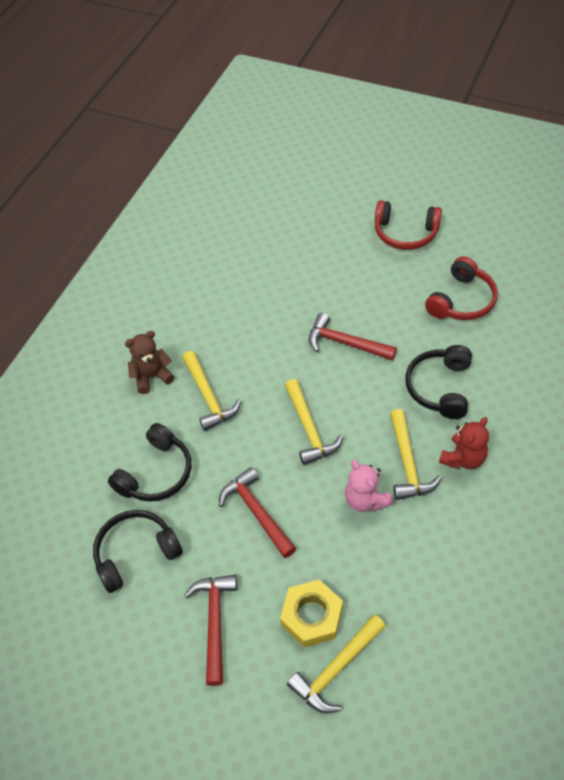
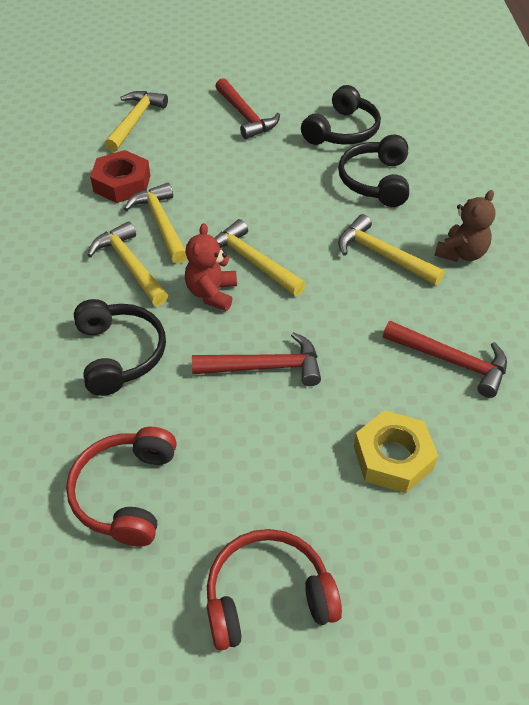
camera: 150 degrees right, 5 degrees down
(256, 512) = (260, 184): red hammer -> red hammer (451, 361)
(311, 616) = (170, 140): yellow nut -> yellow nut (393, 457)
(365, 500) = (161, 223): pink teddy bear -> yellow hammer
(383, 568) = (122, 183): none -> red nut
(463, 458) = (70, 289): red teddy bear -> red teddy bear (212, 293)

